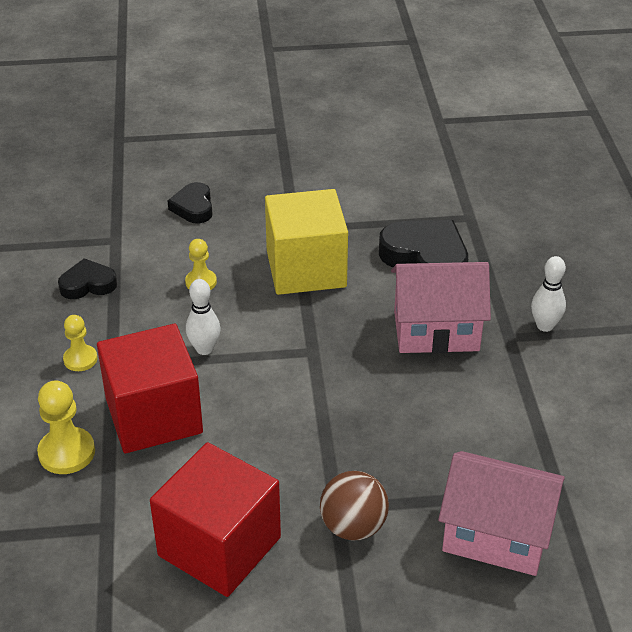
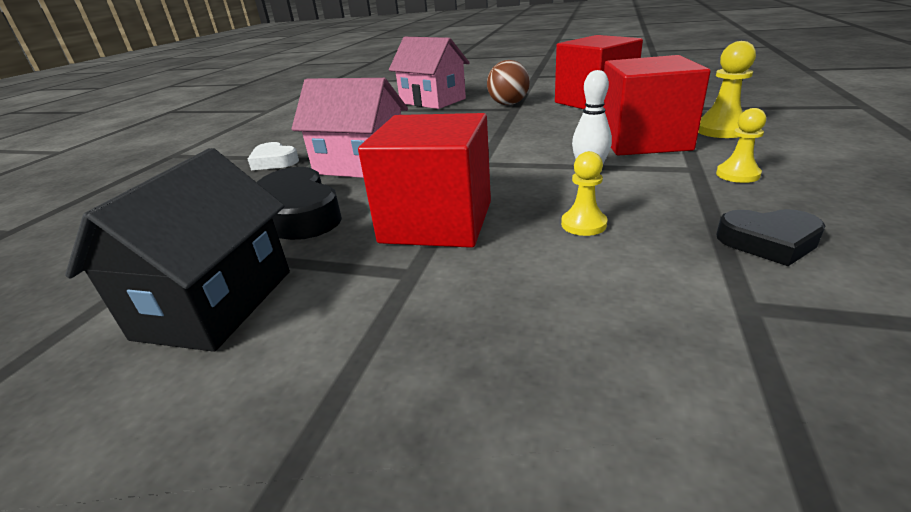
camera: 155 degrees left, 10 degrees down
(193, 207) = (578, 347): black heart -> none
(306, 269) = (437, 222): yellow cube -> red cube
(390, 193) = (216, 303): none -> black house
(545, 326) = (274, 161): white bowling pin -> white heart

